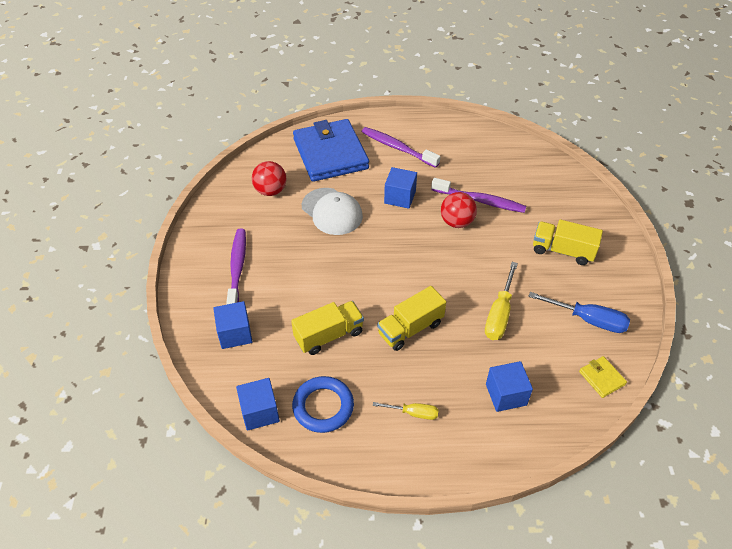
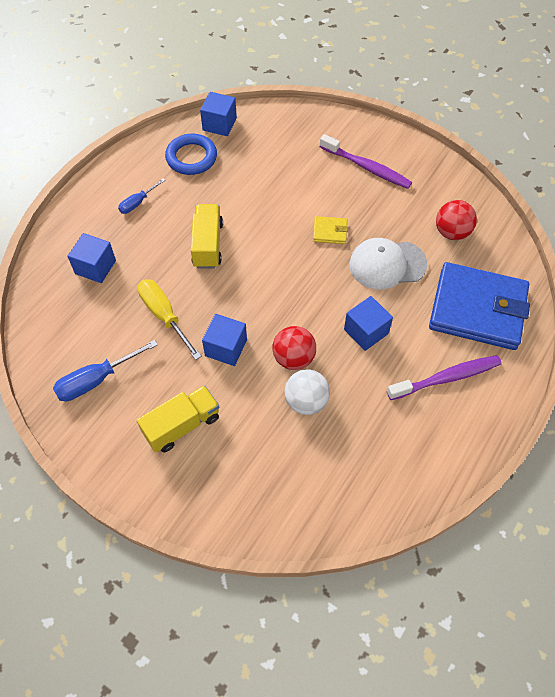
camera: 125 degrees right, 10 degrees up
(235, 334) = (299, 139): blue cube -> blue cube (226, 348)
(329, 335) = (248, 191): yellow truck -> none
(414, 413) = (137, 203): yellow screwdriver -> blue screwdriver
(480, 201) = (306, 401): purple toothbrush -> white ball
(602, 378) = (42, 342): yellow wallet -> yellow wallet (330, 232)

